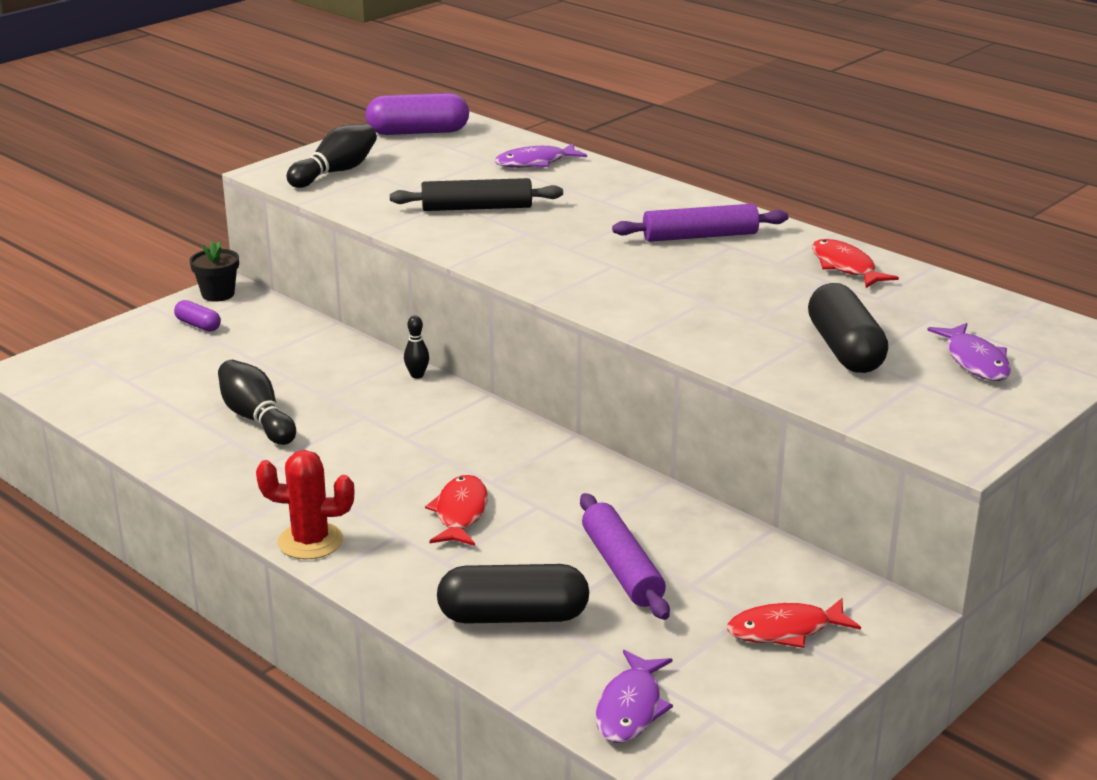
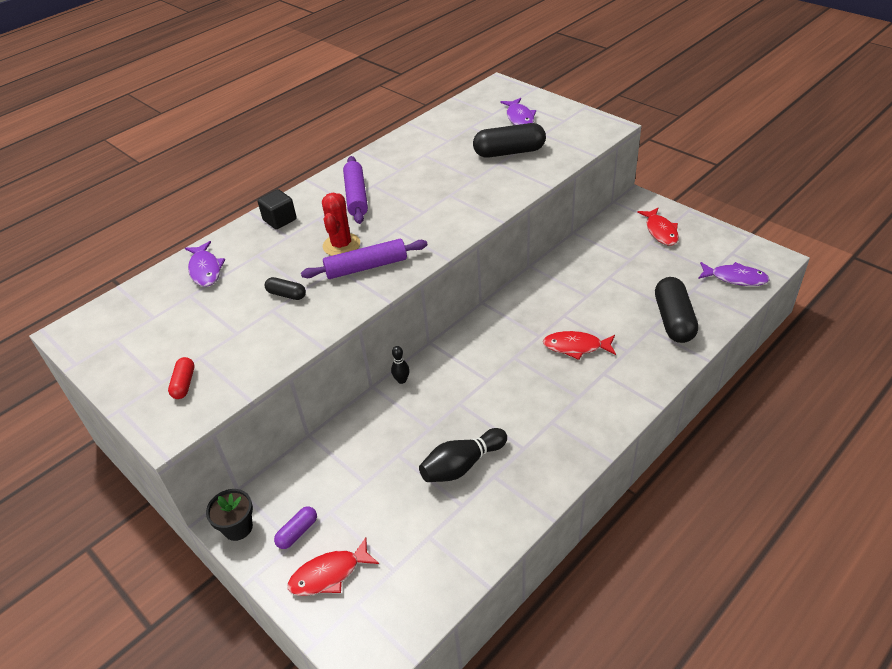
camera: 85 degrees left, 15 degrees up
(310, 541) = (618, 413): red cactus -> red cactus (341, 245)
(335, 172) = (184, 384): black bowling pin -> red capsule
(418, 132) = (108, 340): purple capsule -> none
(477, 208) = (286, 294): black rolling pin -> black capsule
(622, 568) = (620, 282): purple rolling pin -> purple rolling pin (366, 267)
(640, 193) = (280, 220): none -> black cube
(845, 267) = (407, 148): red fish -> red fish (329, 574)
(975, 361) = (519, 118): purple fish -> purple fish turned 90 degrees clockwise

